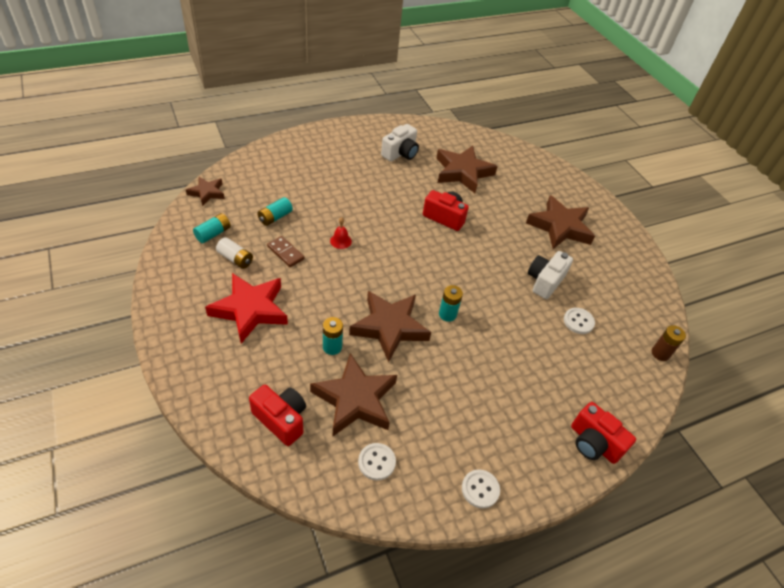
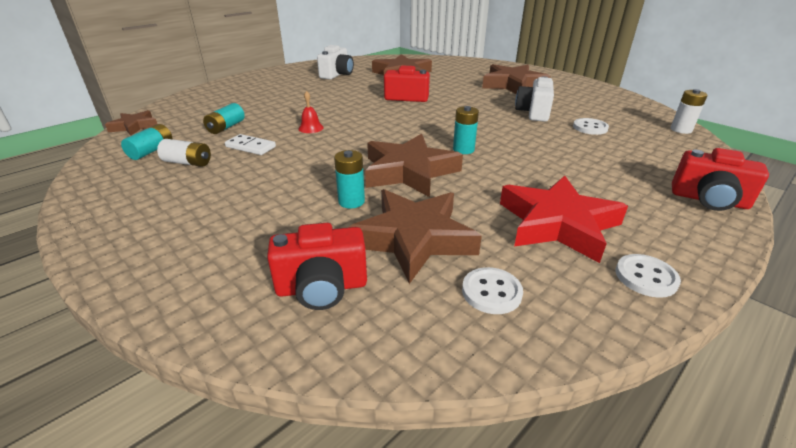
camera: 15 degrees left, 15 degrees down
(250, 310) = (224, 196): red star -> red star (557, 224)
(281, 419) = (322, 288): red camera -> red camera turned 150 degrees clockwise
(285, 253) = (251, 147): brown domino -> white domino
(660, 353) = (681, 130): brown battery -> white battery

